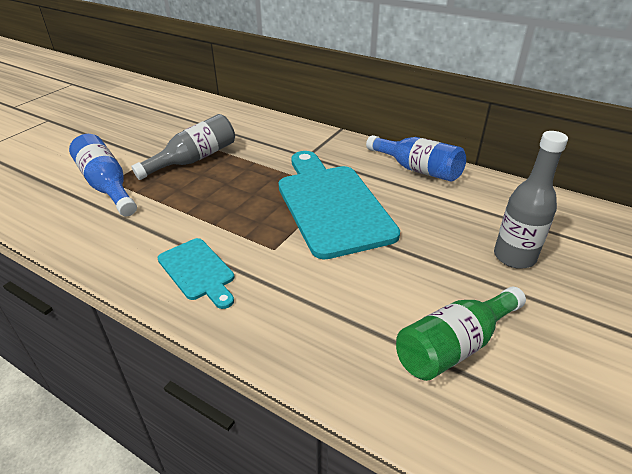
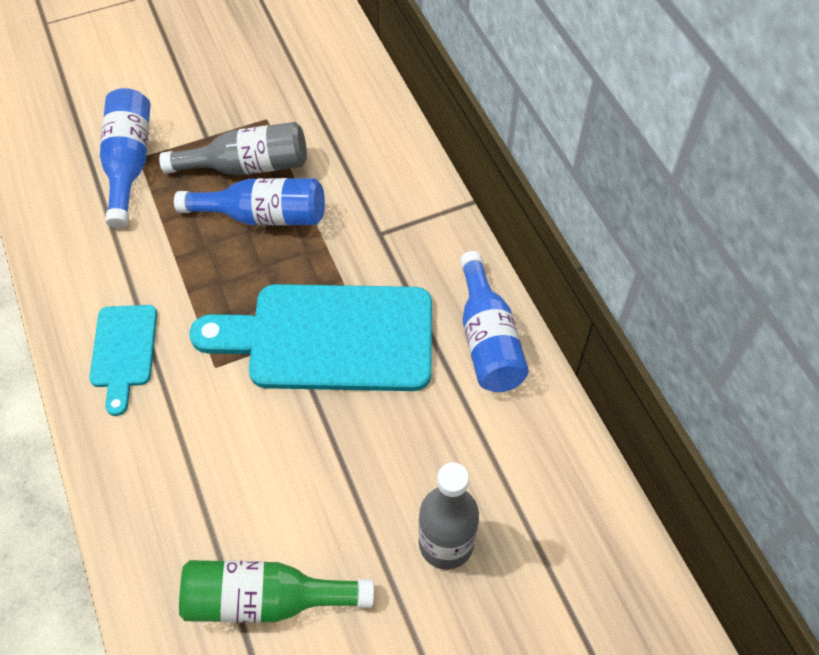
camera: 35 degrees right, 20 degrees up
(227, 175) = (262, 216): none -> blue bottle
(331, 205) = (329, 337): turquoise cutting board -> turquoise cutting board turned 105 degrees counterclockwise

